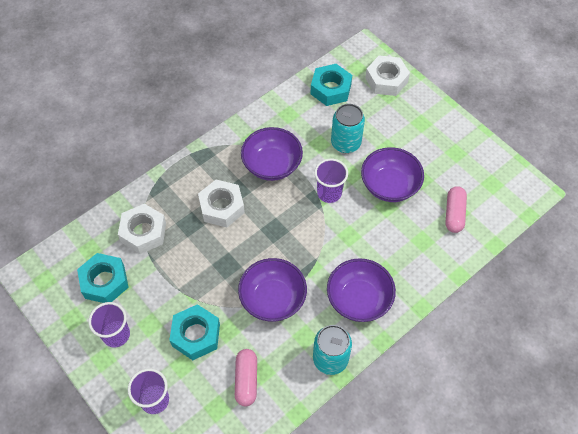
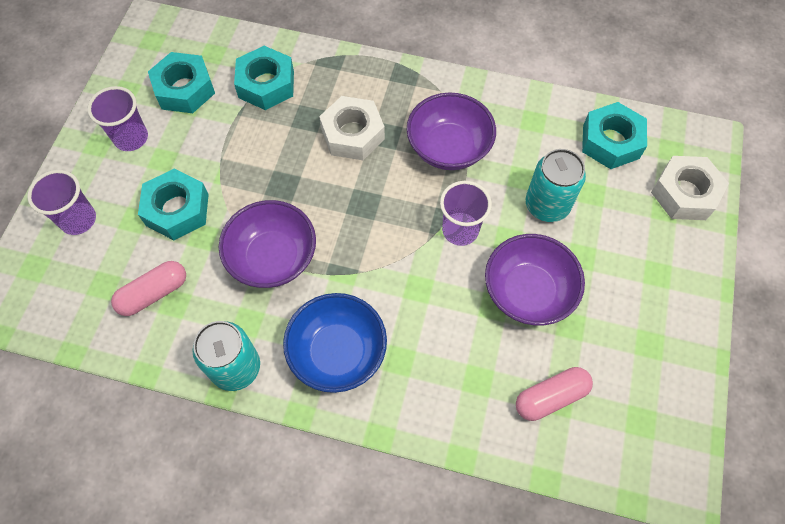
camera: 55 degrees right, 5 degrees up
(143, 232) = (266, 84): white nut -> turquoise nut
(359, 299) = (337, 352): purple bowl -> blue bowl

